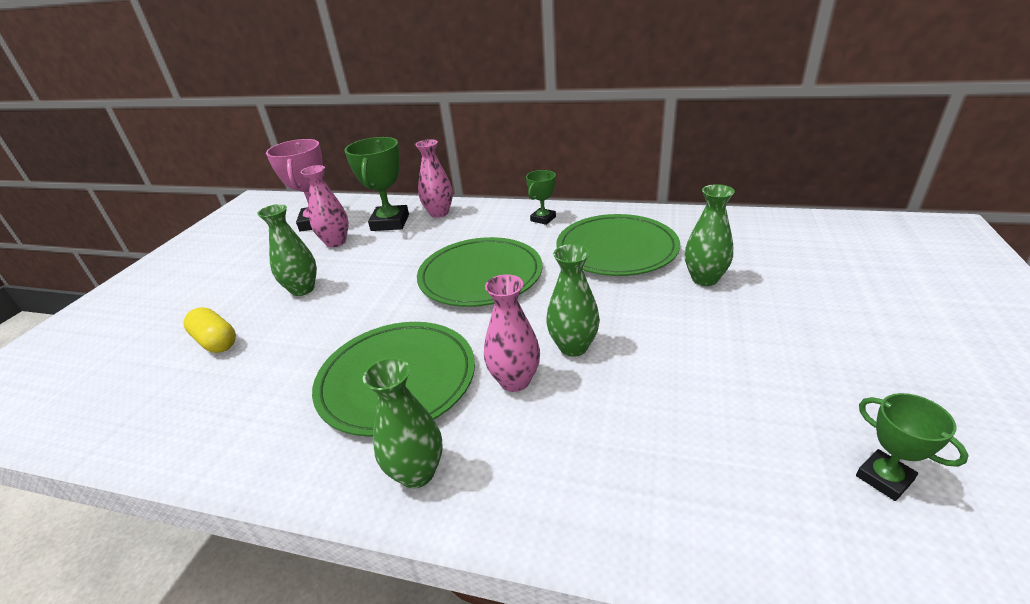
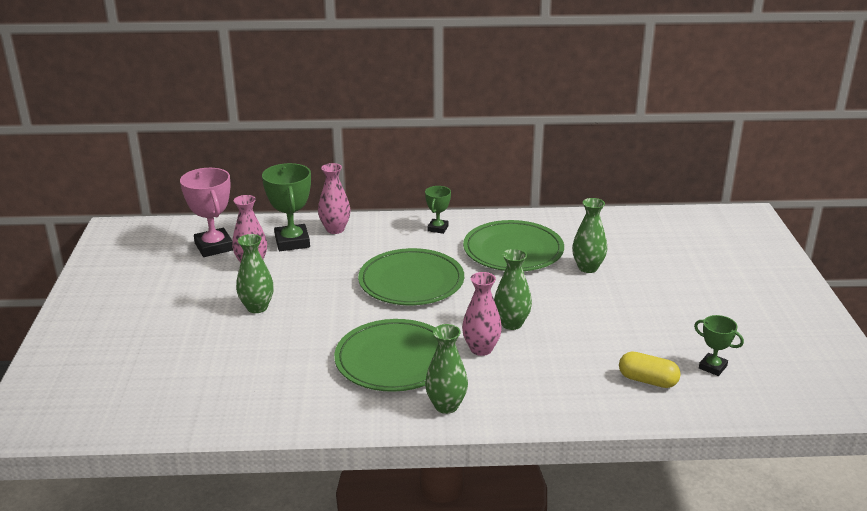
camera: 20 degrees left, 5 degrees down
(216, 341) = (216, 354): yellow capsule -> yellow capsule (647, 380)

